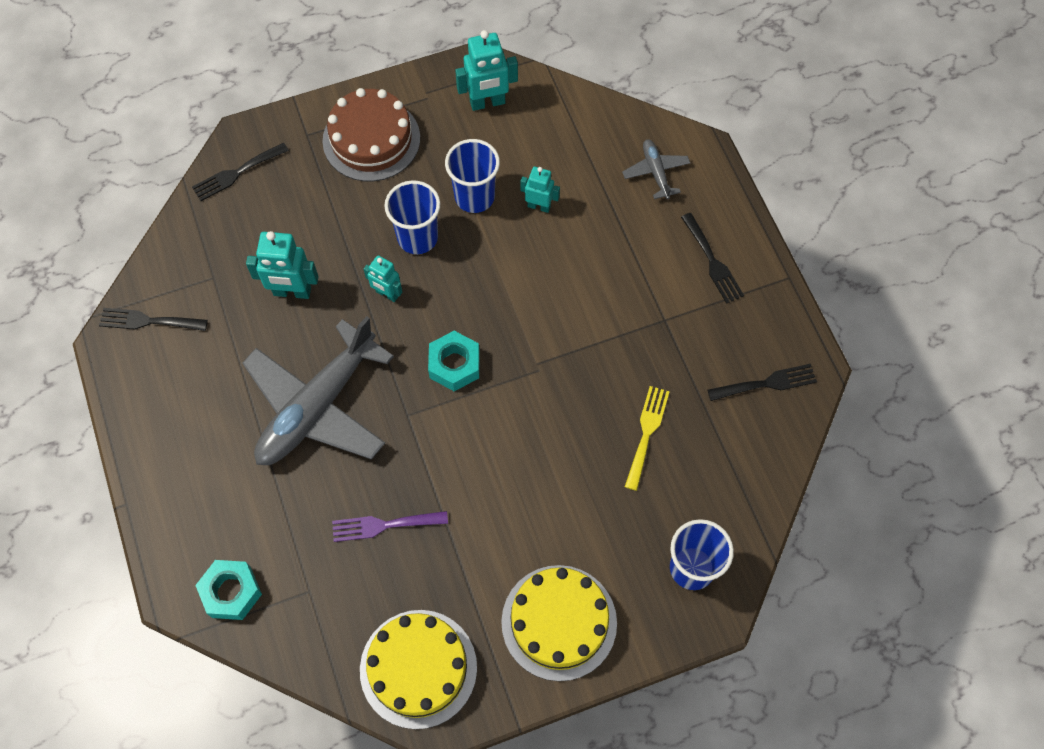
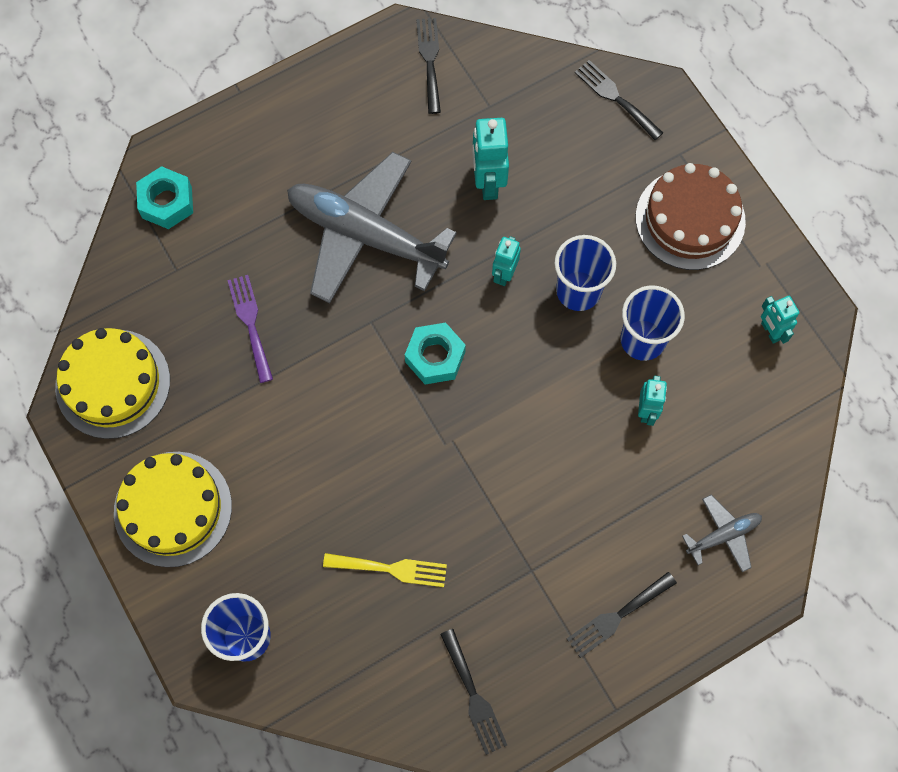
camera: 80 degrees right, 5 degrees up
(487, 103) = (770, 331): turquoise robot -> turquoise robot, size x0.63

